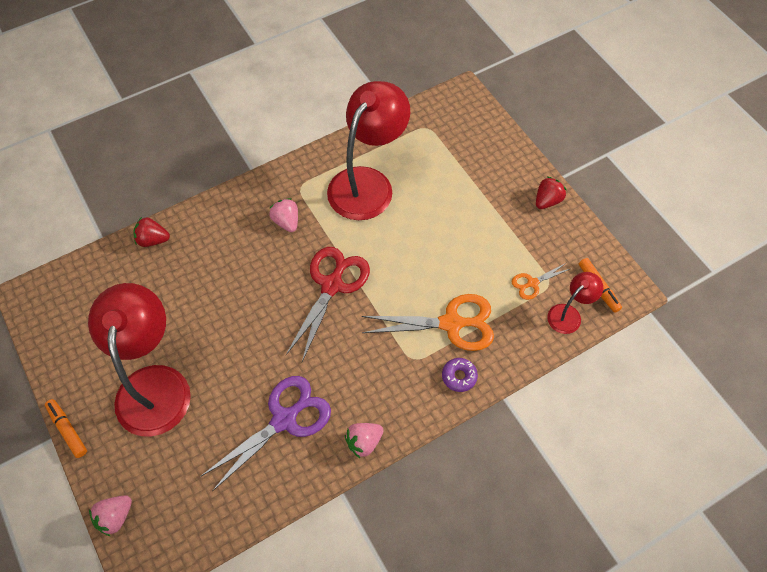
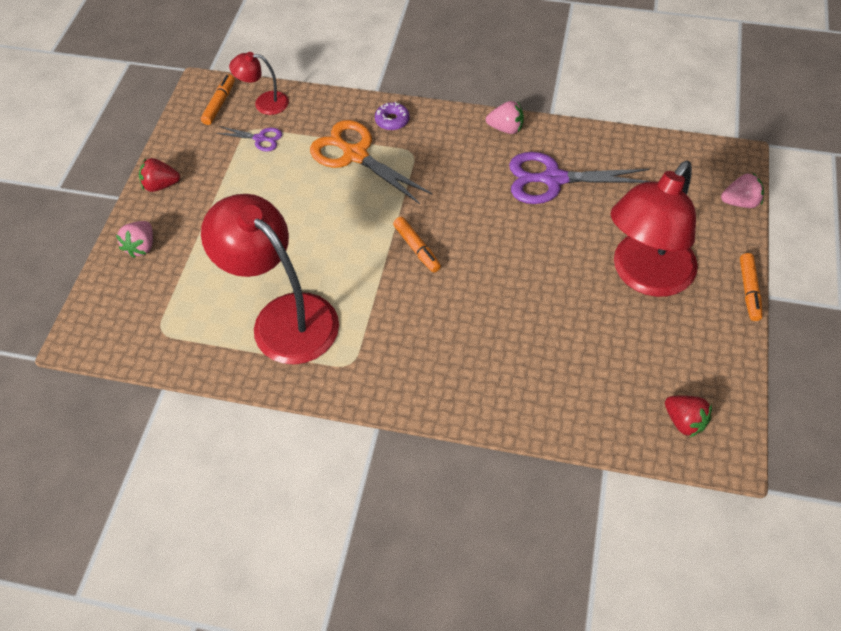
camera: 135 degrees left, 5 degrees down
(153, 240) = (550, 419): red strawberry -> red strawberry (684, 421)
(286, 222) = (399, 337): pink strawberry -> pink strawberry (141, 247)
(332, 285) = (417, 248): red scissors -> orange marker
(367, 183) = (283, 317): red lamp -> red lamp turned 60 degrees clockwise
(532, 283) = (260, 139): orange scissors -> purple scissors

